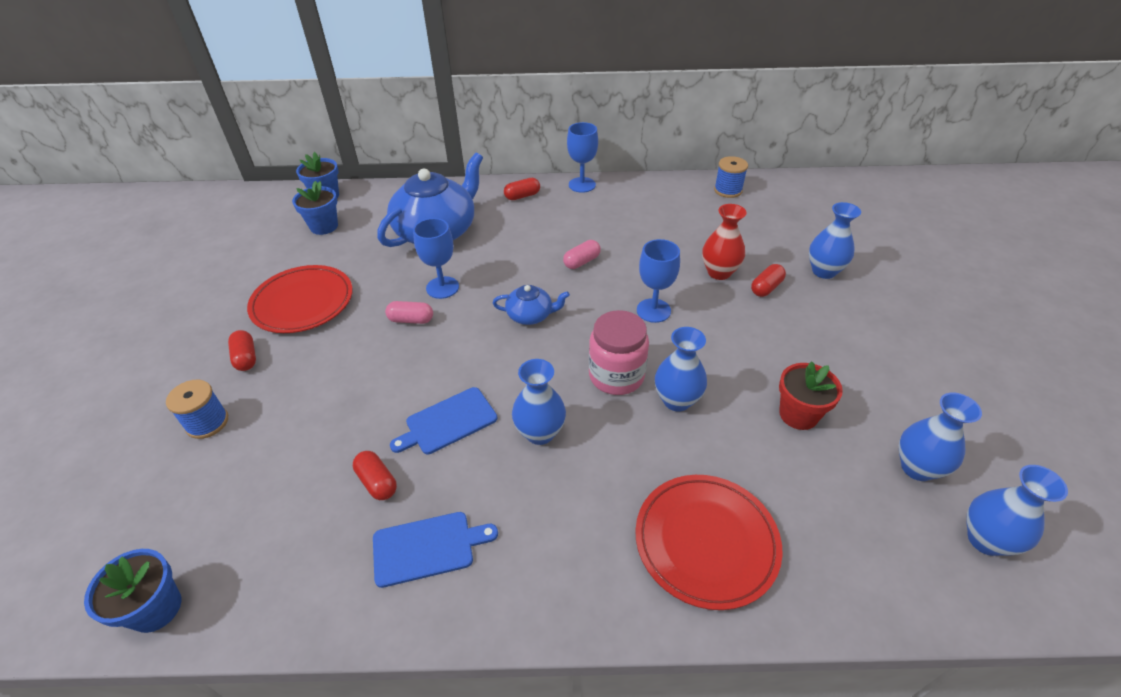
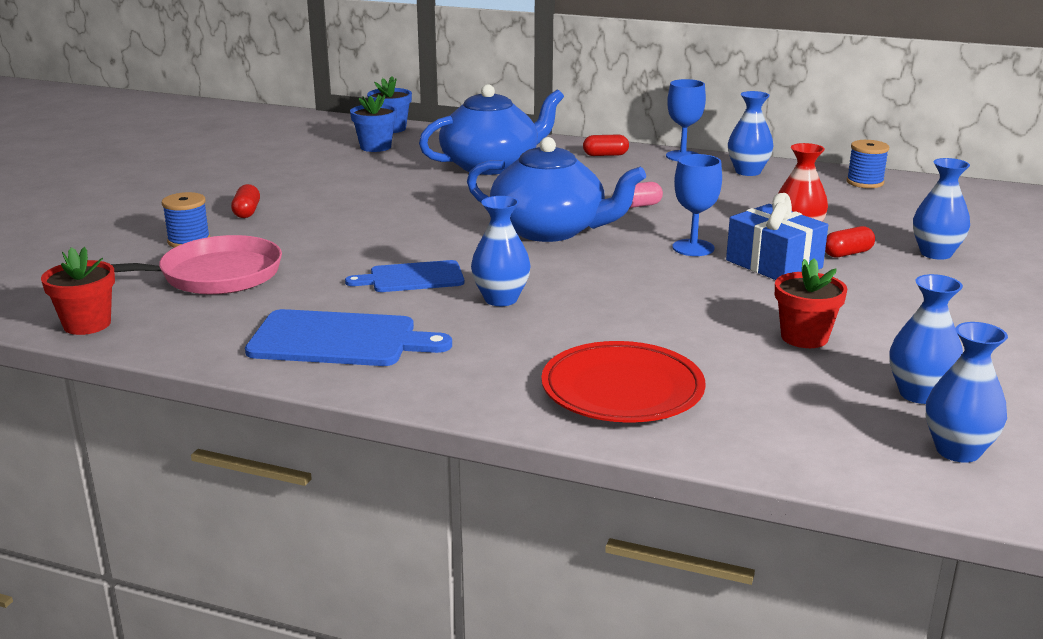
camera: 20 degrees right, 20 degrees down
(156, 608) = (87, 324): blue flower pot -> red flower pot
(257, 475) = (214, 276): none -> pink pan
(303, 302) = (322, 189): red plate -> none
(377, 482) = (319, 298): red capsule -> none
(411, 320) = (421, 214): pink capsule -> none
(427, 548) = (339, 340): blue cutting board -> blue cutting board, size x1.53
(442, 287) = (469, 200): blue goblet -> none
(530, 315) = (550, 230): blue teapot -> blue teapot, size x2.10
(616, 376) = (613, 280): pink jar -> none
(676, 400) = (667, 305): blue vase -> blue vase (748, 172)
(723, 317) = (774, 264): none -> blue gift

